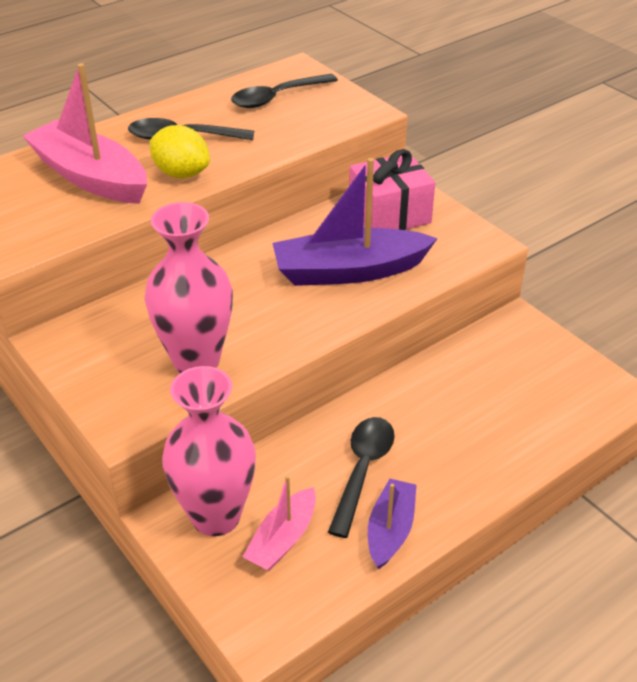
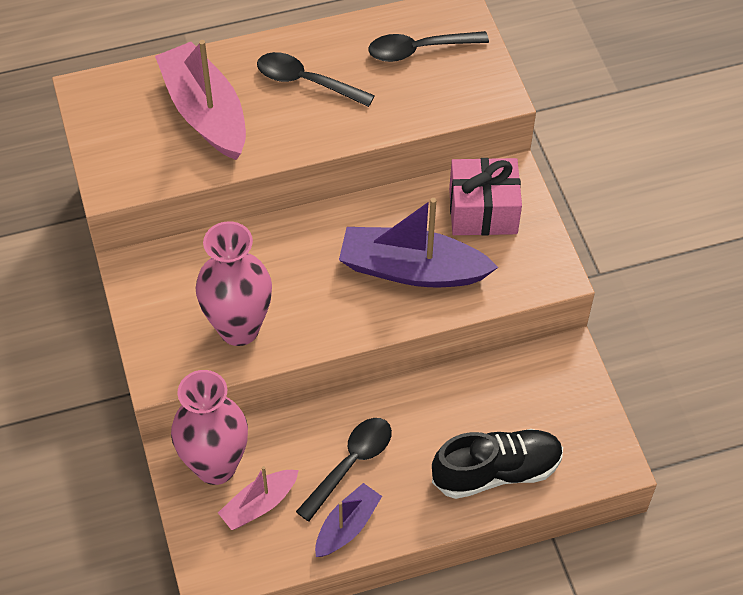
camera: 20 degrees right, 15 degrees up
(181, 173) = (287, 132): yellow lemon -> none
(513, 433) = (496, 471): none -> black shoe

